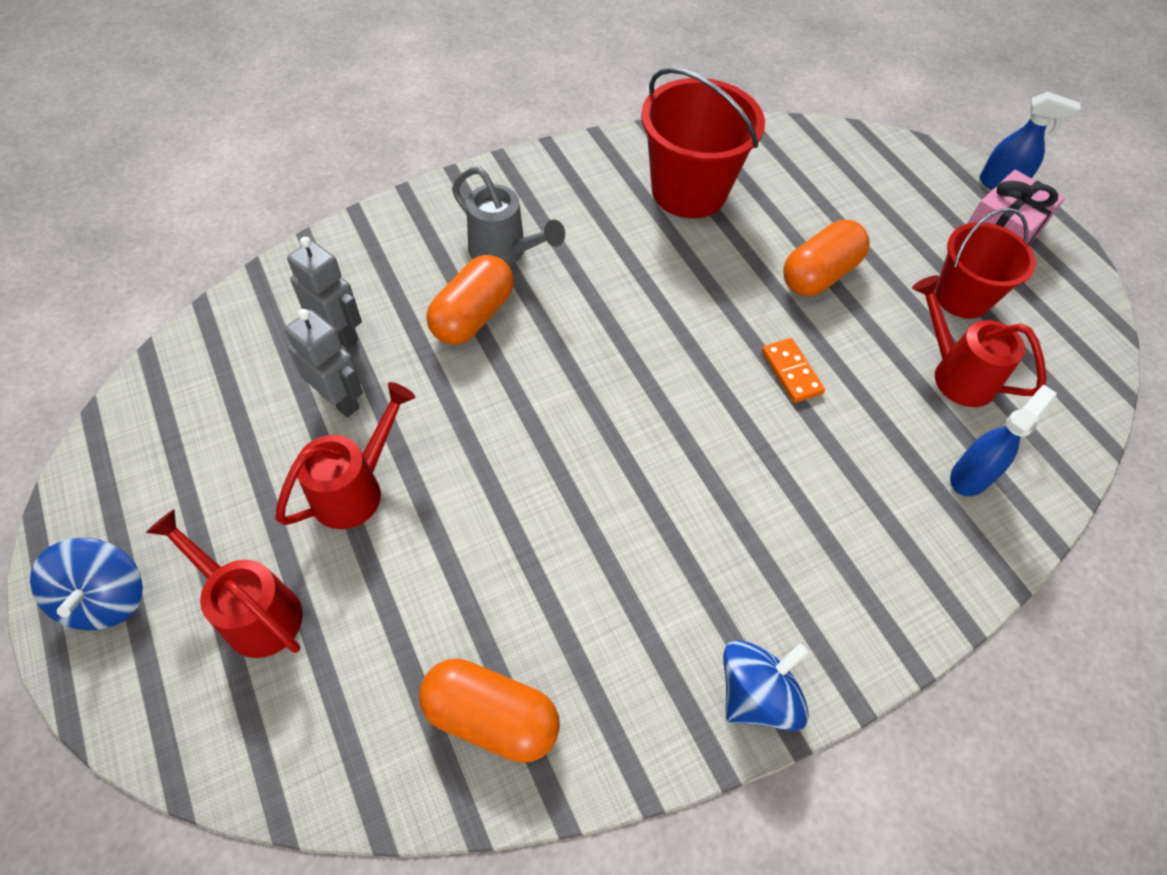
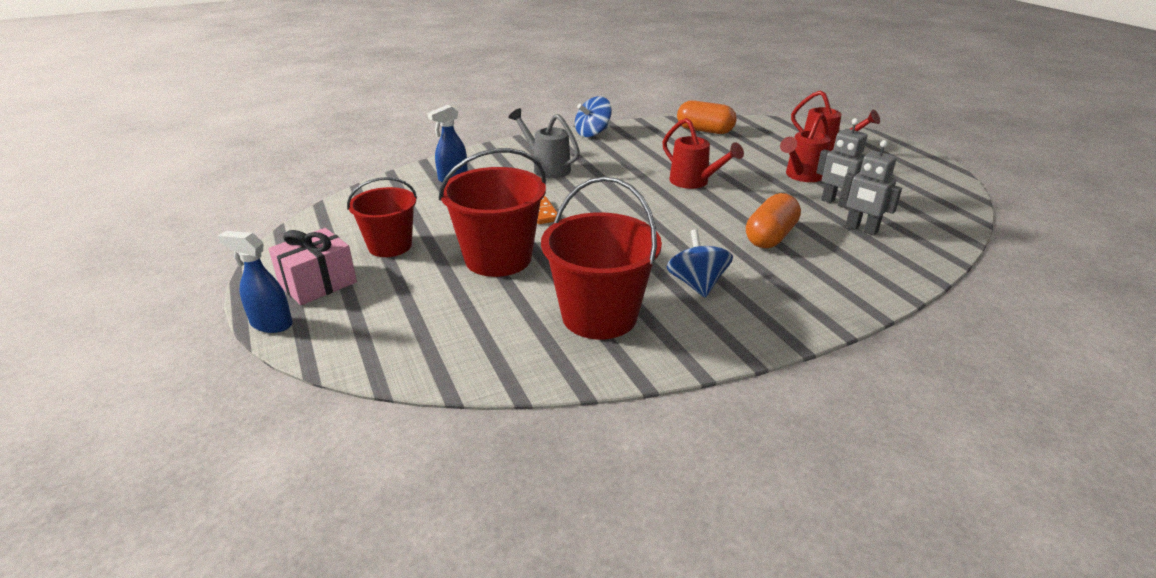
camera: 175 degrees left, 25 degrees down
(106, 598) = (896, 152): blue spinning top -> blue spinning top (697, 284)
(504, 252) = (763, 271): grey watering can -> grey watering can (547, 168)
(819, 274) = (498, 258): orange capsule -> red bucket
(955, 374) = (429, 211): red watering can -> red watering can (694, 182)

